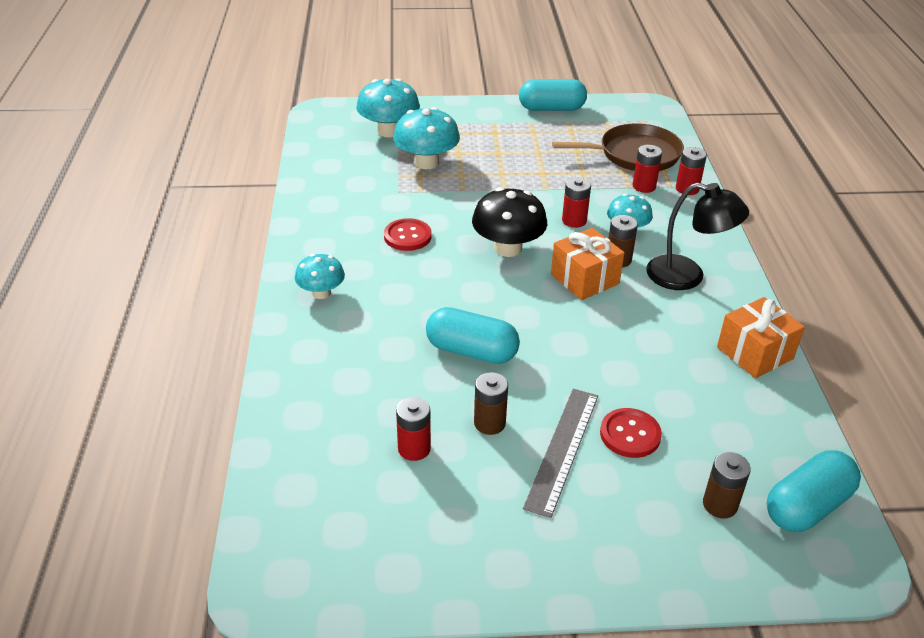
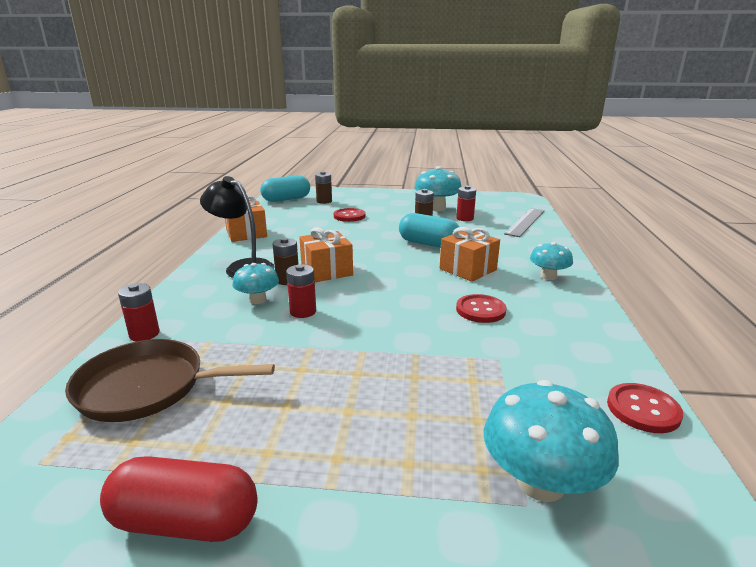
camera: 170 degrees left, 15 degrees down
(312, 166) = (643, 409): none -> red button
(416, 297) = (468, 269): none -> orange gift
(426, 162) = (463, 401): turquoise mushroom -> turquoise mushroom (436, 208)
(508, 248) = (382, 294): black mushroom -> none
(551, 109) = (185, 522): turquoise capsule -> red capsule
(562, 449) = (387, 214): grey ruler -> grey ruler (525, 222)
(644, 186) = (190, 341): red battery -> none

